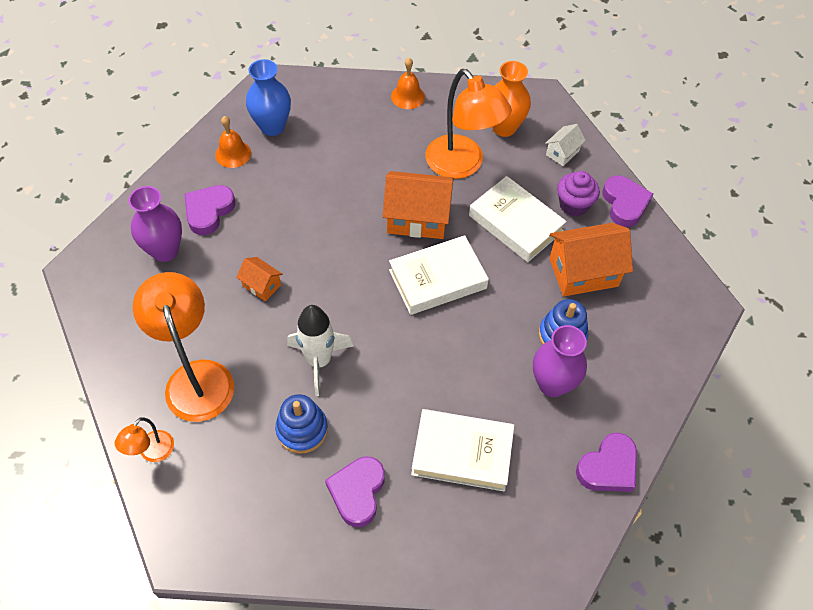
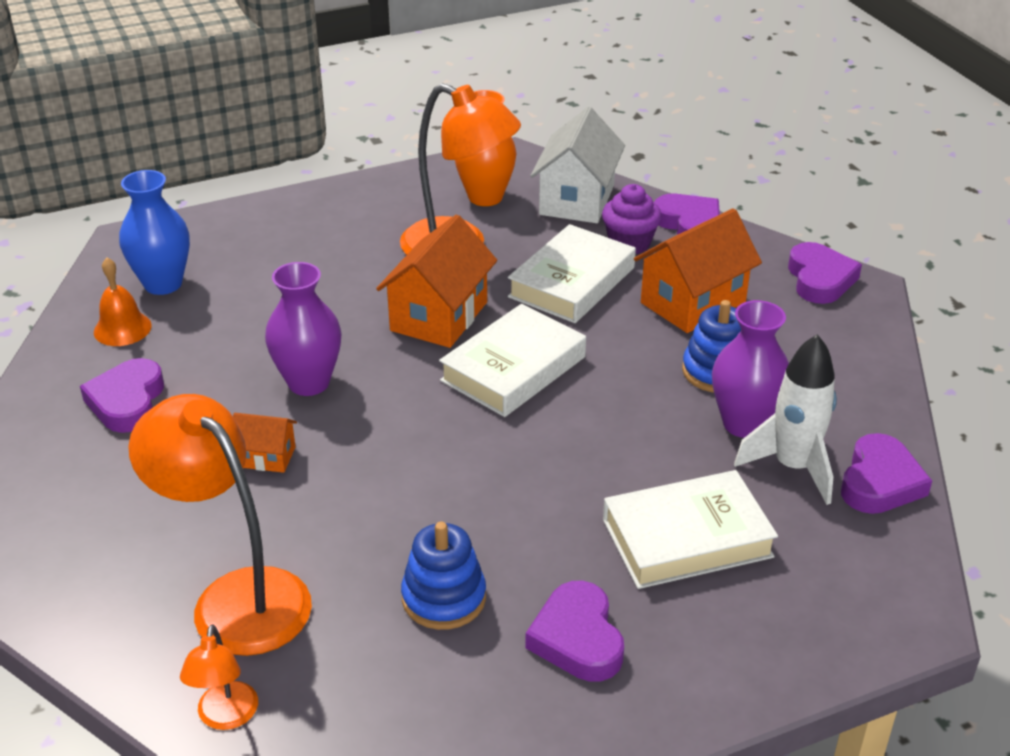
camera: 25 degrees left, 20 degrees down
(165, 251) = (86, 467): purple vase -> purple vase (308, 383)
(319, 361) = (412, 511): white rocket -> white rocket (792, 467)
(408, 96) = (335, 202): orange bell -> none
(417, 218) = (439, 316): orange house -> orange house turned 45 degrees counterclockwise
(515, 223) = (571, 282): white book -> white book turned 75 degrees counterclockwise
(562, 153) = (577, 200): white house -> white house, size x1.96
(682, 287) = (820, 279): none -> purple heart

